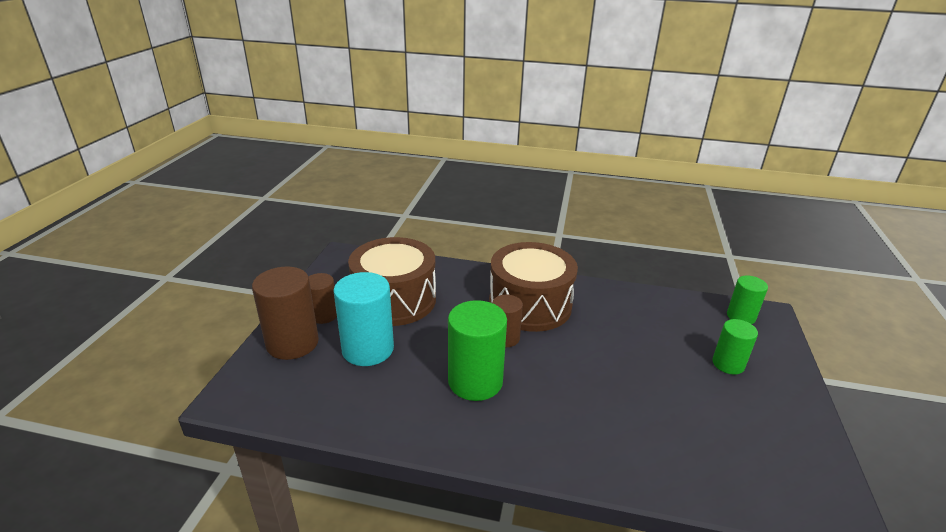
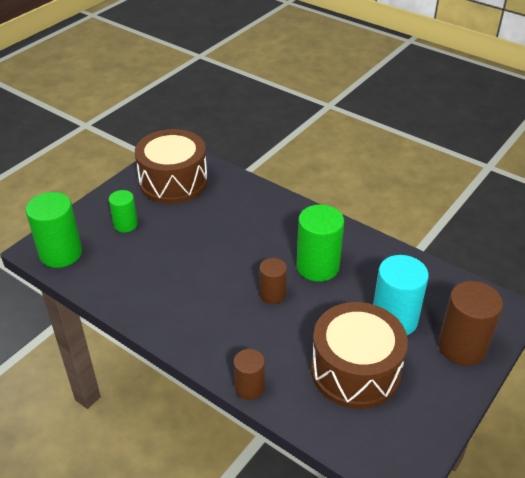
camera: 155 degrees left, 10 degrees up
(323, 315) = (432, 372): brown cylinder -> brown cylinder (249, 388)
(530, 305) = (226, 321): brown drum -> brown drum (173, 182)
(741, 316) = (61, 253): green cylinder -> green cylinder, size x1.69

